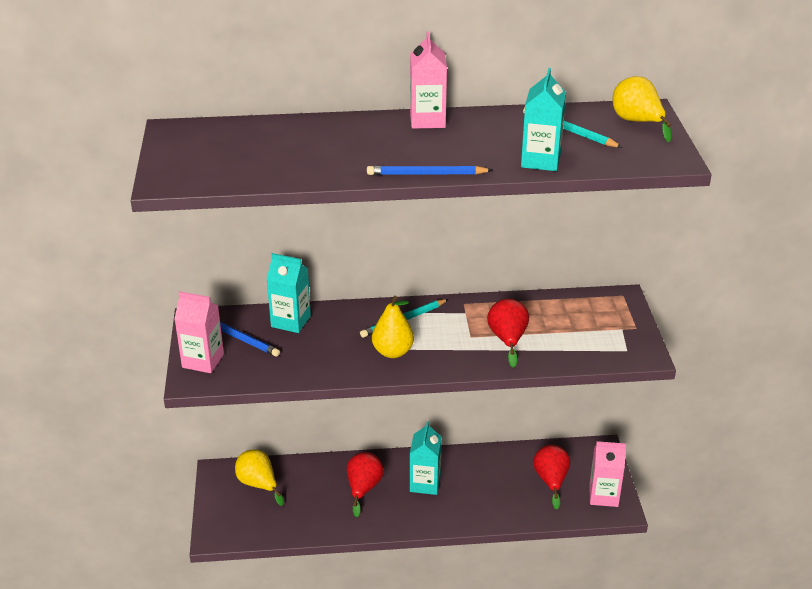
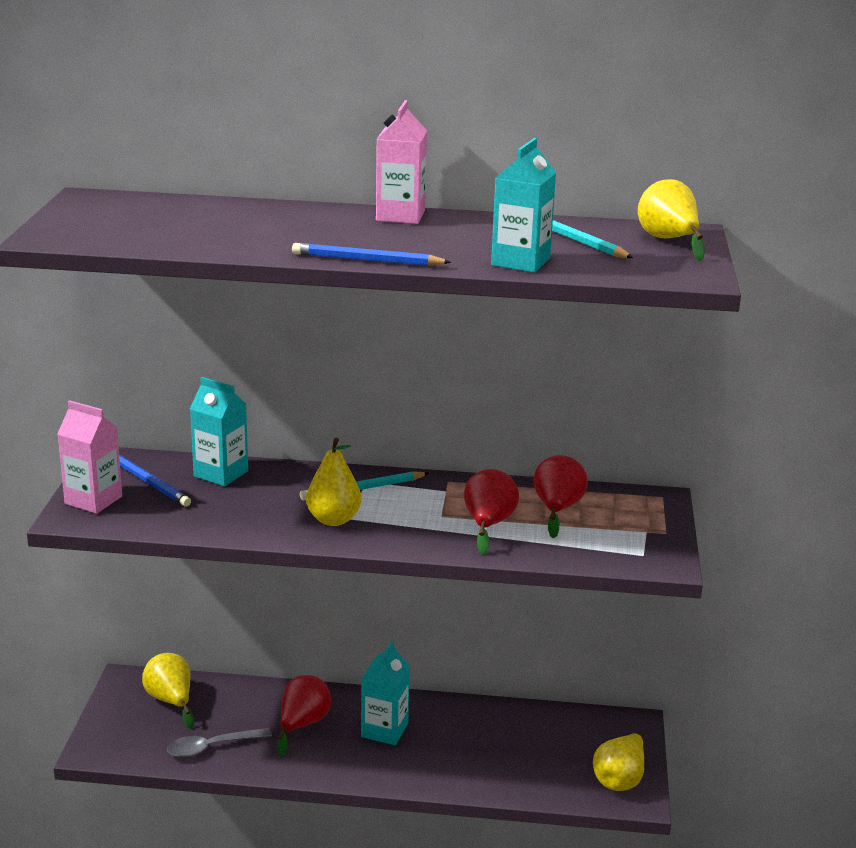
camera: 10 degrees right, 10 degrees down
(303, 518) = (212, 747): none -> grey spoon
(551, 481) = (554, 751): red pear -> red pear (557, 510)
(603, 495) = (620, 779): pink carton -> yellow pear

